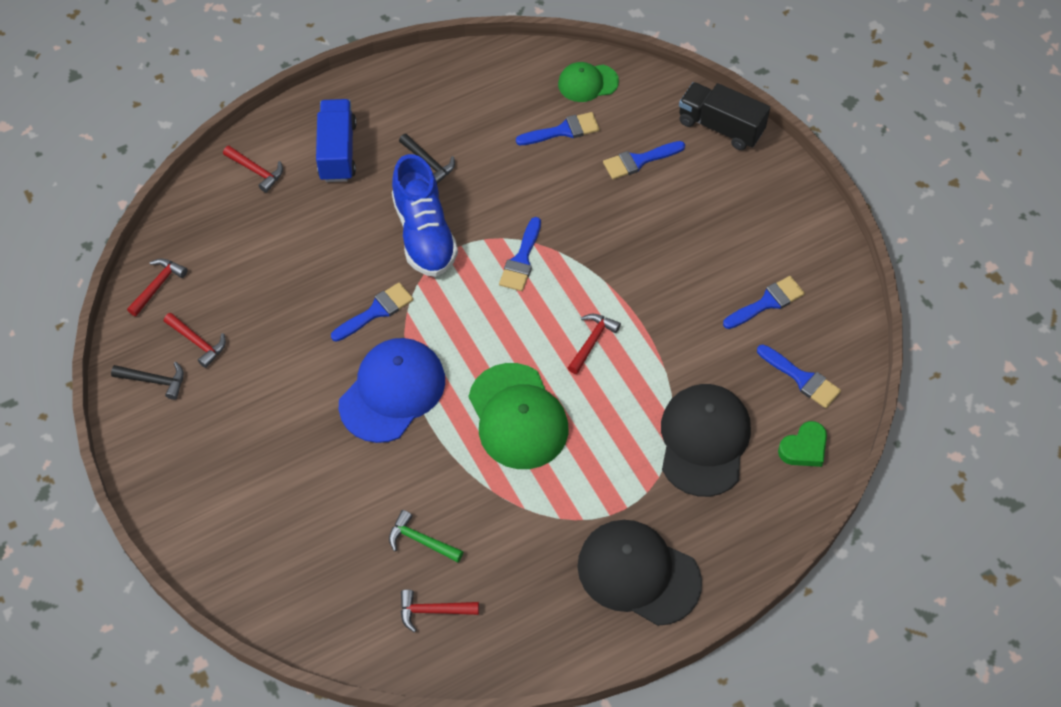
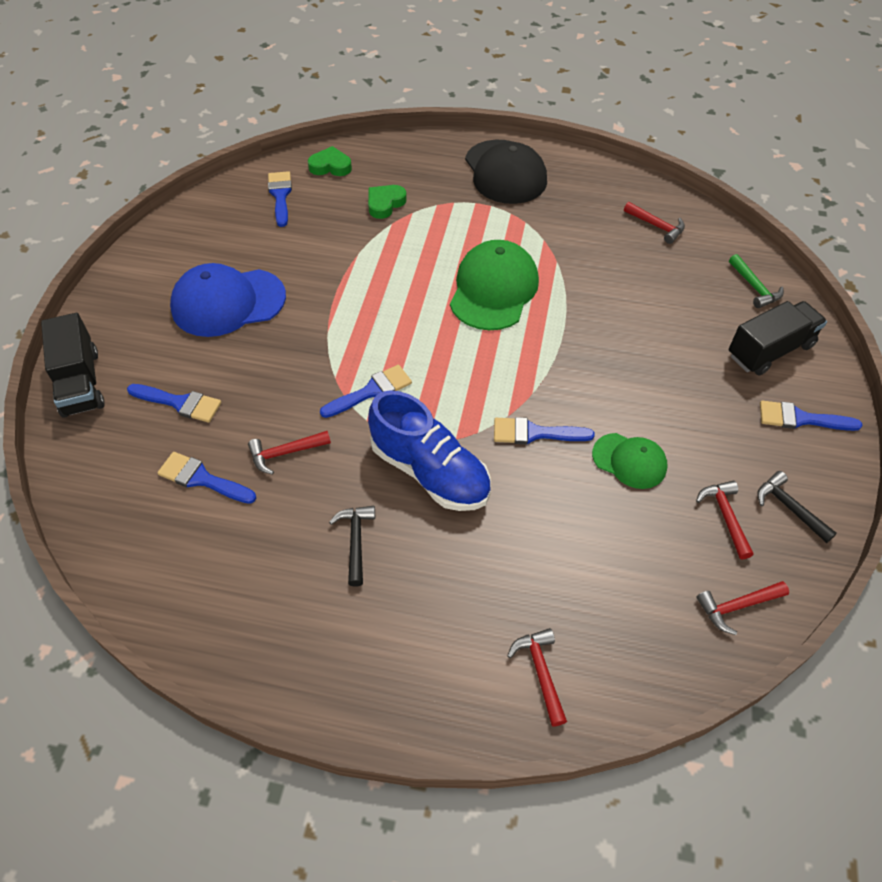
camera: 140 degrees left, 5 degrees down
(239, 524) = (770, 350): none -> black truck
(337, 152) = (433, 627): blue truck -> none
(392, 392) = (575, 363): blue cap -> blue cap (228, 302)
(421, 541) = (633, 263): green hammer -> green hammer (754, 287)
(424, 234) = (430, 471): blue shoe -> blue shoe turned 105 degrees clockwise
(587, 83) = (119, 511): green cap -> green cap (629, 461)
(592, 341) = (387, 300): red hammer -> red hammer (285, 453)
(704, 441) = (385, 204): black cap -> green heart
(767, 302) = (238, 245): blue brush -> blue brush (801, 418)

